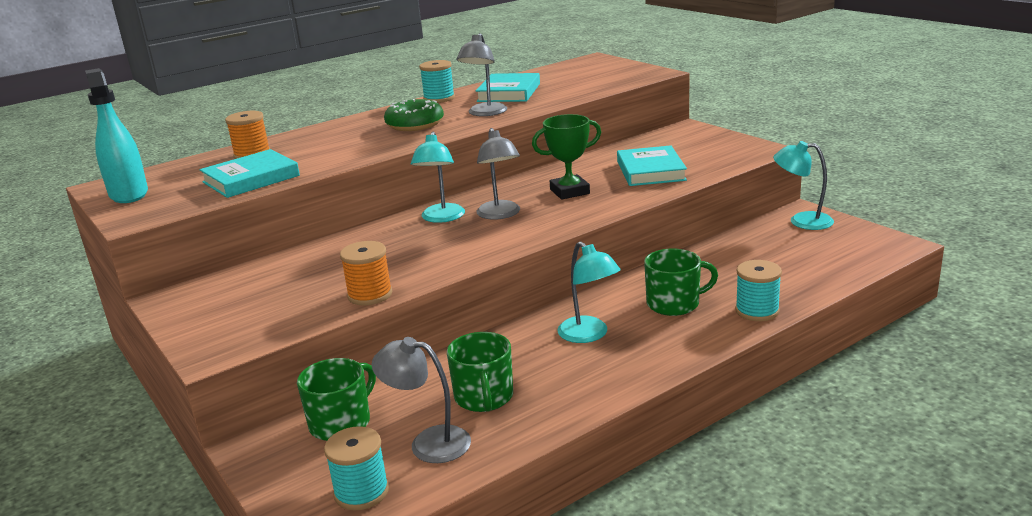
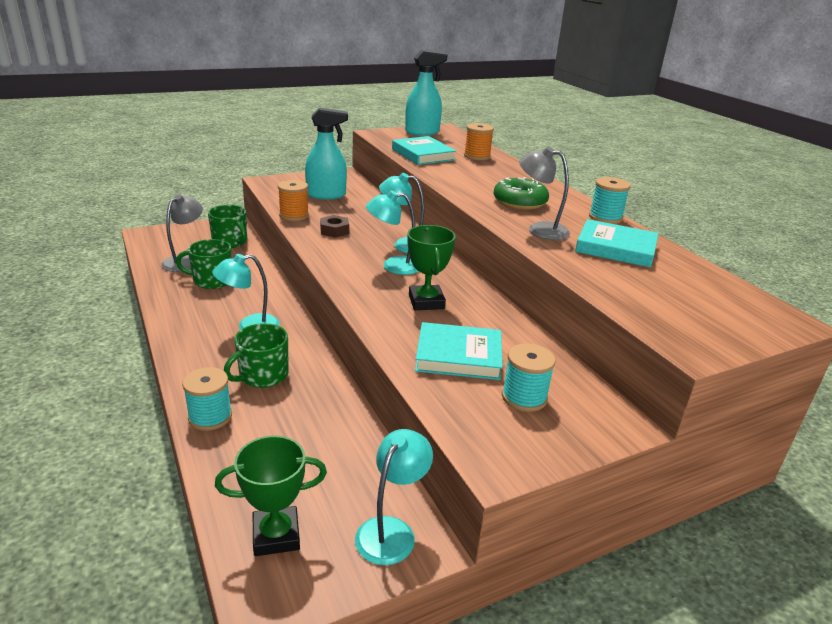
camera: 95 degrees right, 5 degrees up
(278, 290) = (326, 195): none -> turquoise spray bottle
(361, 492) = (164, 243): turquoise spool -> turquoise spool (524, 397)
(415, 259) = (334, 231): none -> brown nut
(500, 214) = (393, 266): grey lamp -> turquoise lamp
(674, 304) = (262, 375): green mug -> green mug turned 45 degrees clockwise
(847, 253) = (276, 535): none -> green trophy

